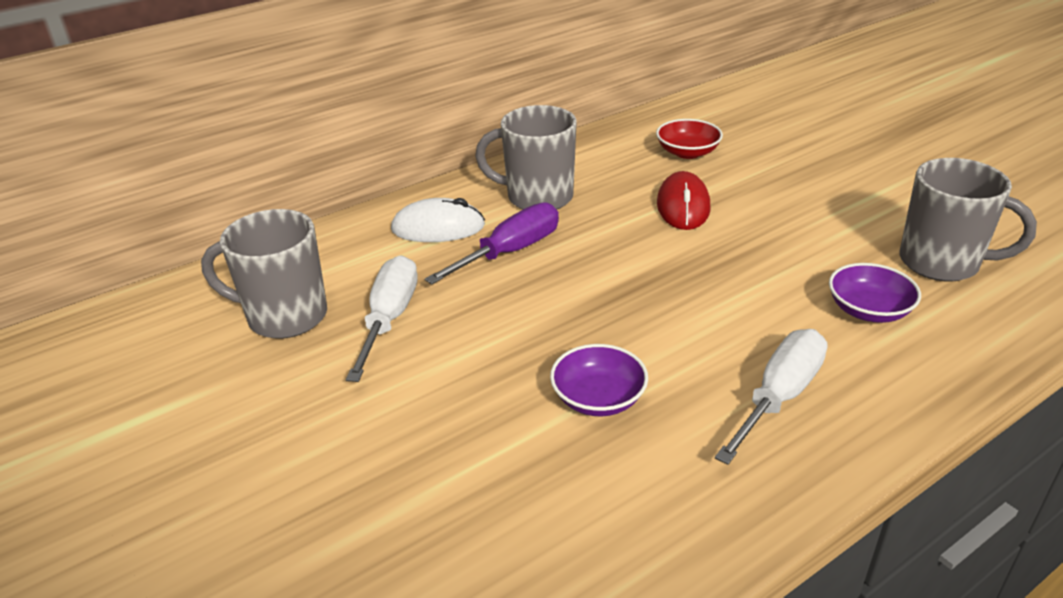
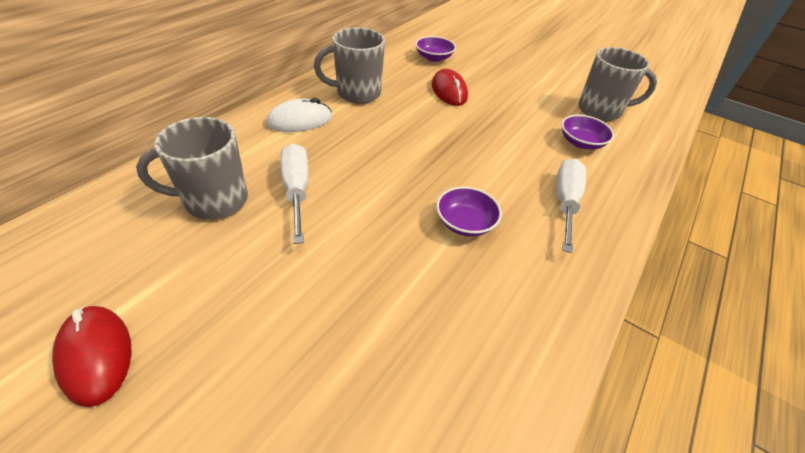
camera: 25 degrees left, 10 degrees up
(93, 461) = (96, 355): none -> red mouse
(510, 252) = (358, 132): purple screwdriver -> none
(687, 152) = (434, 58): red bowl -> purple bowl

